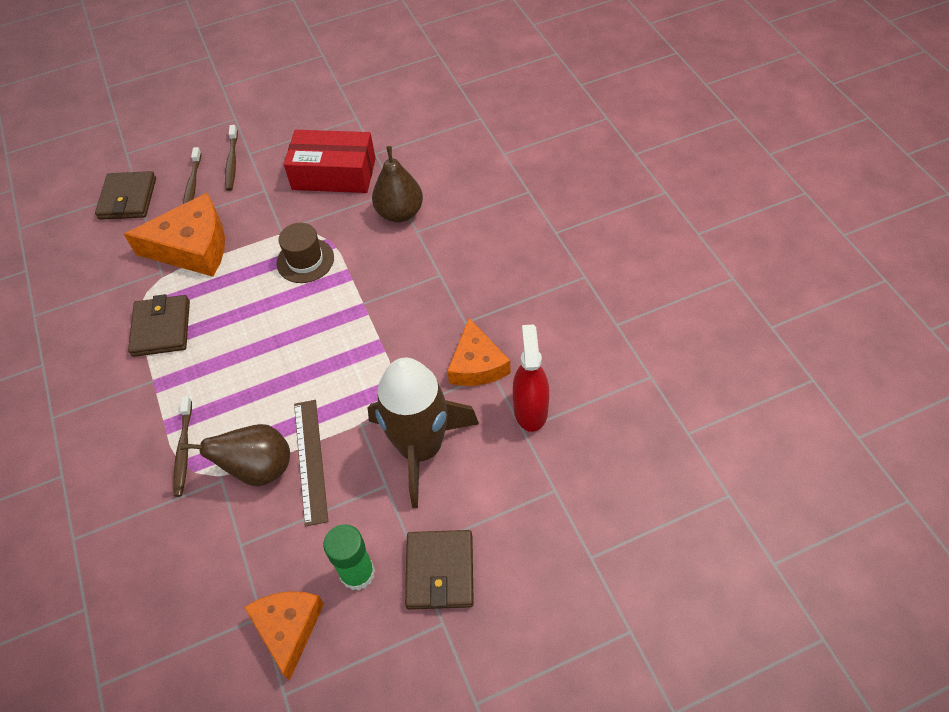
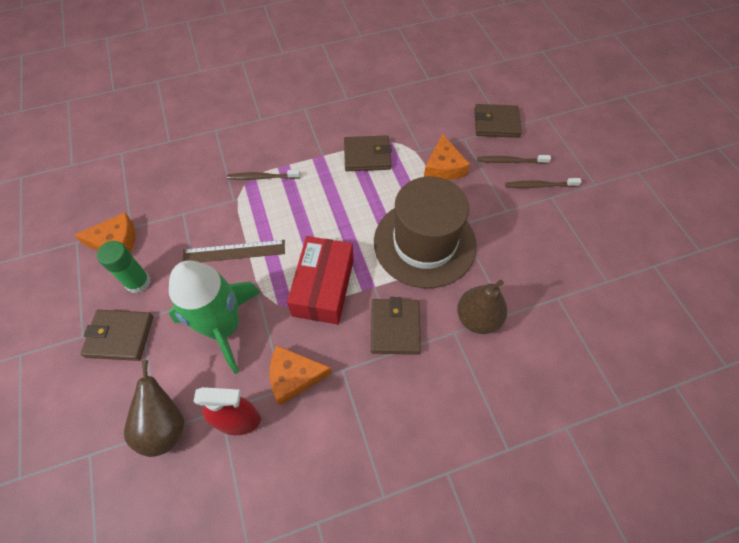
camera: 90 degrees right, 5 degrees up
(192, 247) = (444, 167): orange cheese -> orange cheese, size x0.66
(259, 469) = (235, 221): brown pear -> brown pear (165, 426)
(305, 260) = (424, 243): brown hat -> brown hat, size x2.10
(334, 174) = (528, 263): red box -> red box (323, 287)
(413, 280) = (395, 328): none -> brown wallet
(421, 449) = (223, 327): brown rocket -> green rocket

